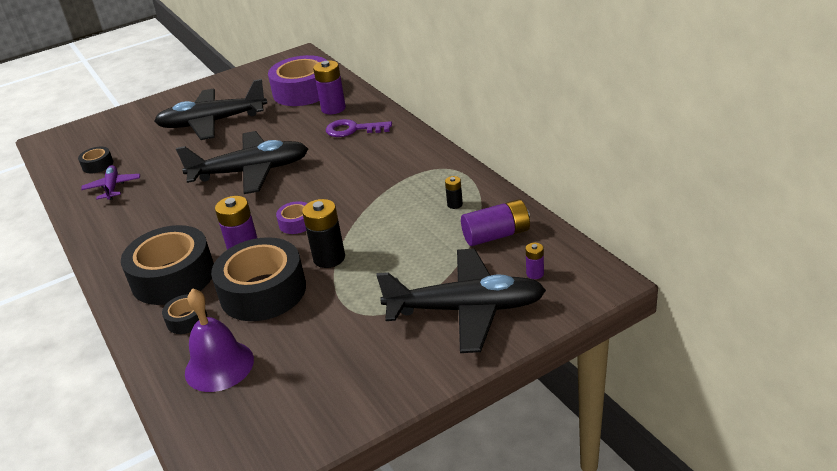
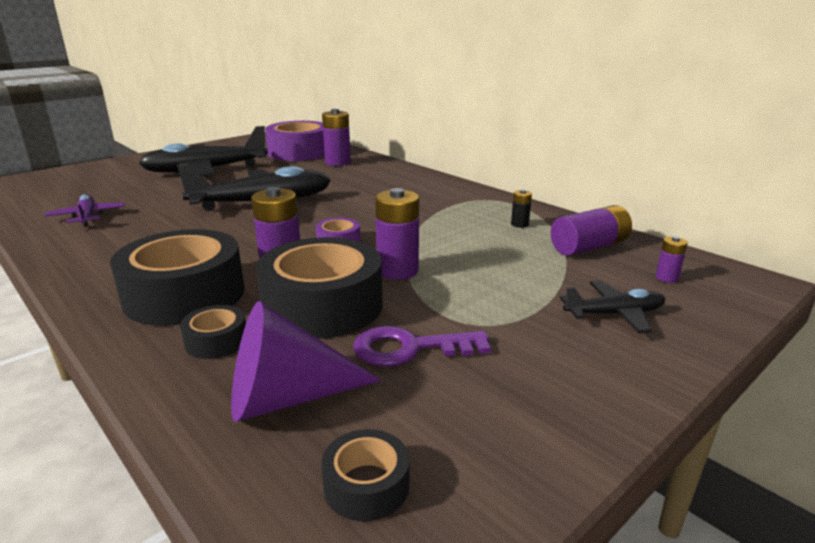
camera: 15 degrees left, 10 degrees down
(97, 165) = (67, 200): black tape -> black tape (366, 485)
(219, 366) = (287, 397): purple bell -> purple cone
(329, 258) = (397, 271): black battery -> purple battery
(353, 129) = (367, 175): purple key -> purple key (410, 348)
(466, 309) = (614, 314): black plane -> black plane, size x0.50

